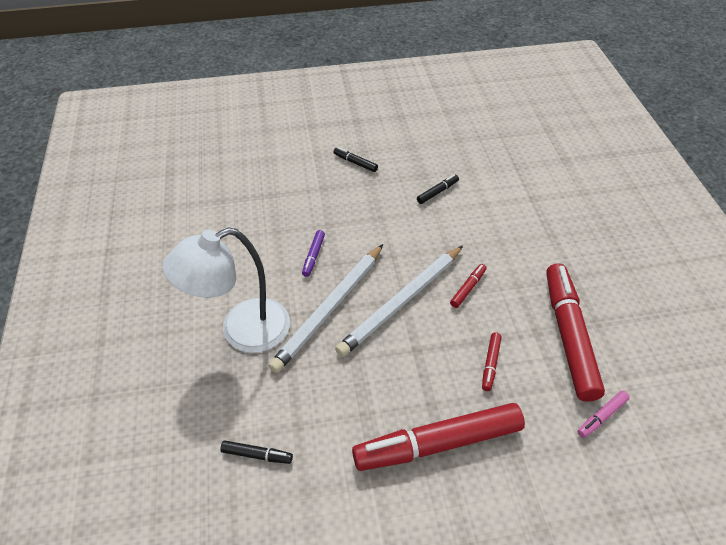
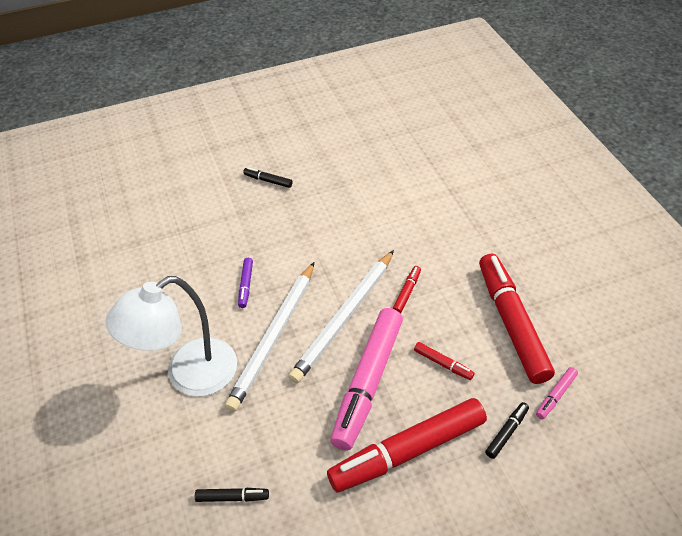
camera: 10 degrees left, 0 degrees up
(412, 368) = (368, 382): none -> pink marker
(437, 192) = (357, 199): black marker -> black marker (506, 432)
(490, 364) = (443, 364): red marker -> red marker turned 60 degrees counterclockwise

